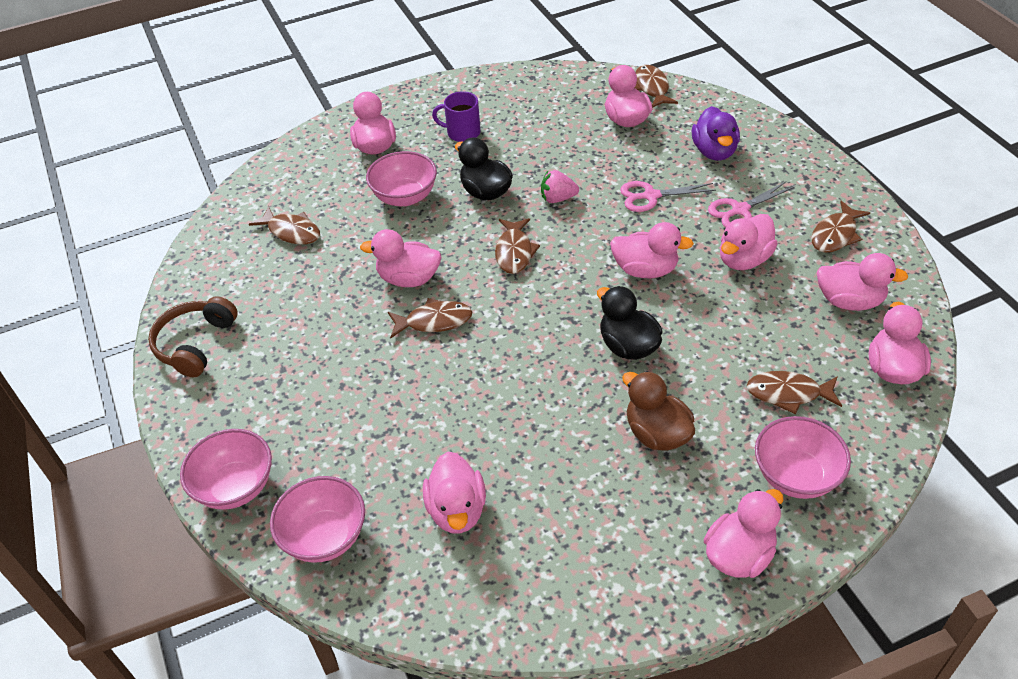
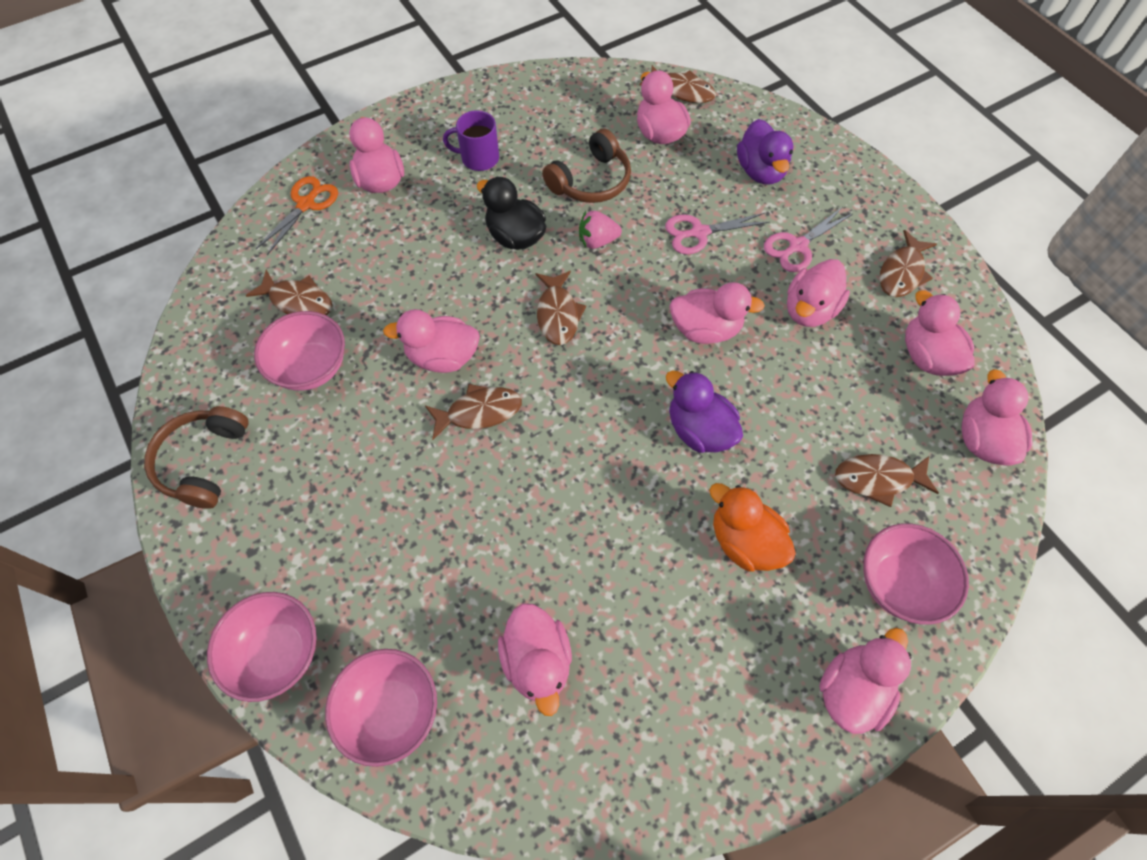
camera: 10 degrees left, 15 degrees up
(309, 161) = (306, 204): none -> orange scissors
(405, 197) = (424, 247): pink bowl -> pink bowl (311, 367)
(559, 153) = (591, 181): none -> brown headphones
(628, 346) = (699, 430): black duck -> purple duck
(651, 88) = (682, 91): brown fish -> brown fish turned 135 degrees clockwise
(657, 433) = (744, 541): brown duck -> orange duck
(849, 301) = (927, 356): pink duck -> pink duck turned 120 degrees counterclockwise

